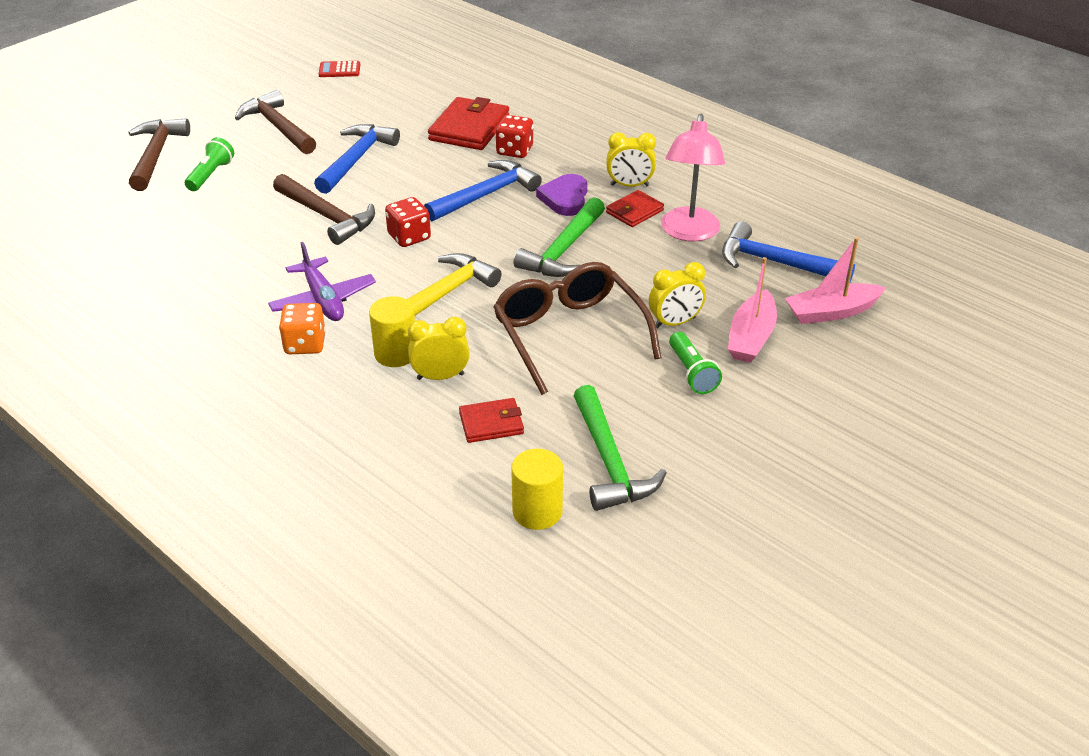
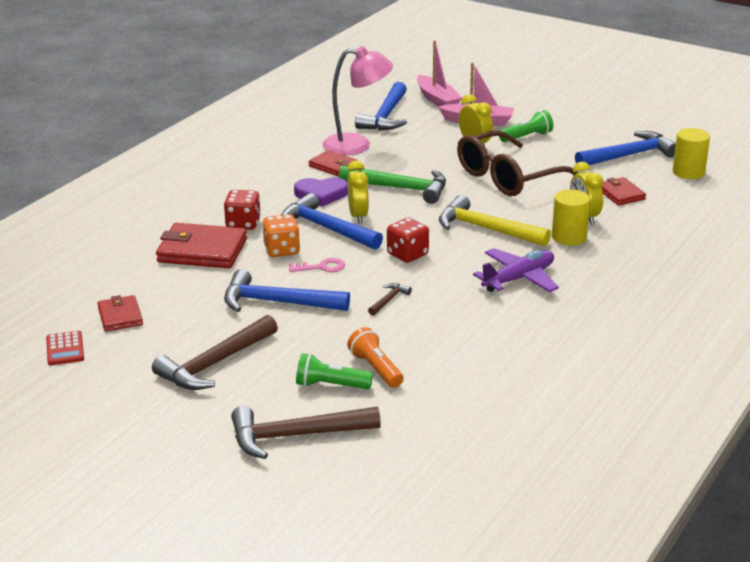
camera: 100 degrees left, 10 degrees down
(219, 198) = (376, 369): none -> orange flashlight
(305, 344) = (580, 276): orange dice -> orange dice (282, 250)
(327, 216) = (389, 300): brown hammer -> brown hammer, size x0.45
(375, 91) = (120, 316): none -> red wallet
(408, 186) = (321, 267): none -> pink key
(609, 462) = (629, 155): green hammer -> blue hammer
(629, 185) = (292, 170): yellow clock -> yellow clock (358, 216)

